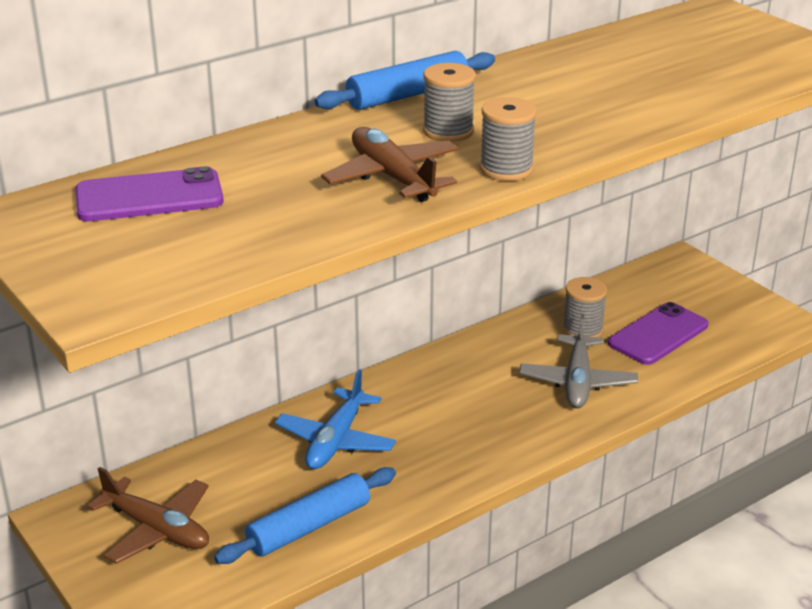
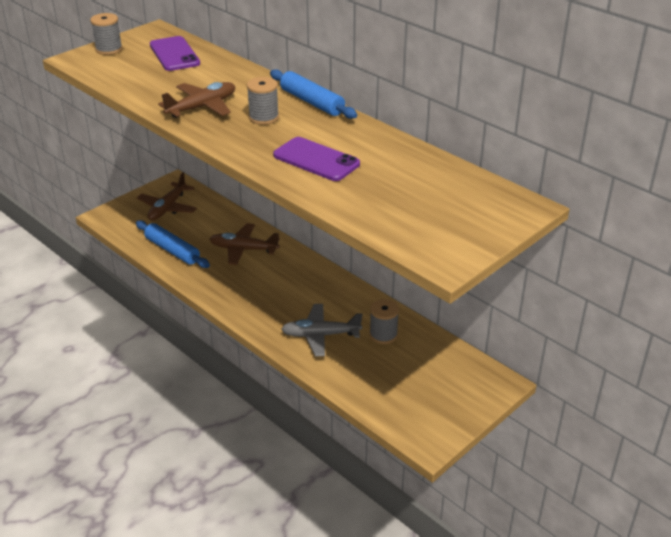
camera: 80 degrees right, 5 degrees up
(336, 441) = (243, 249): blue plane -> brown plane
(506, 169) = (216, 137): grey spool -> grey spool (109, 49)
(658, 334) = (389, 371): purple phone -> purple phone (316, 160)

